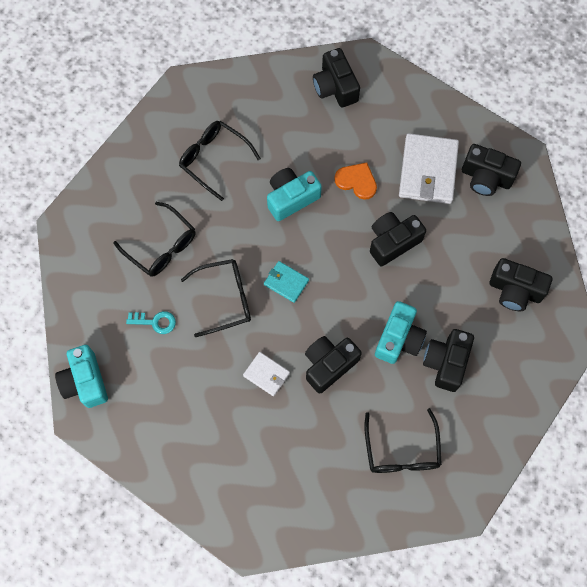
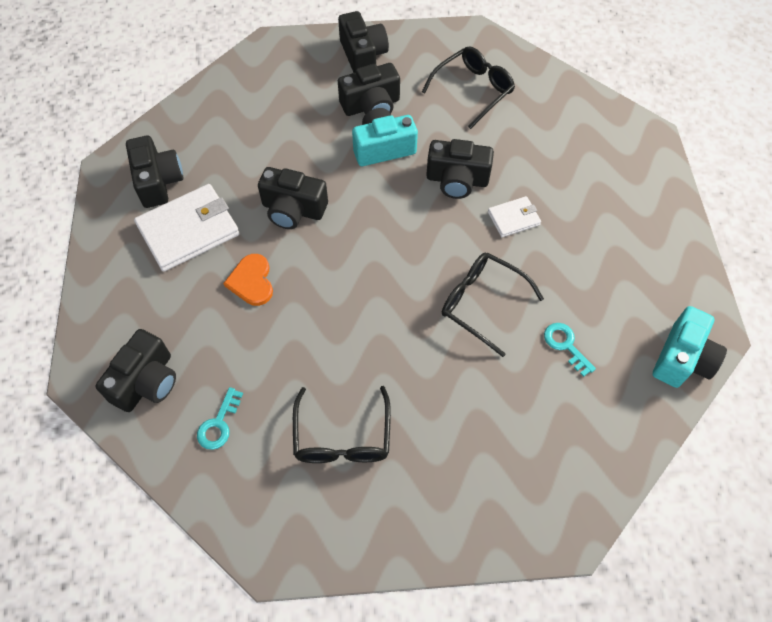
camera: 130 degrees left, 10 degrees down
(161, 246) = (488, 406): black glasses -> none
(266, 374) = (513, 218): white wallet -> white wallet turned 75 degrees clockwise
(277, 106) = (219, 424): none -> turquoise key
(286, 282) = (415, 265): turquoise wallet -> none
(291, 198) = (322, 325): turquoise camera -> none
(515, 290) = (260, 99): black camera -> black camera (363, 55)

